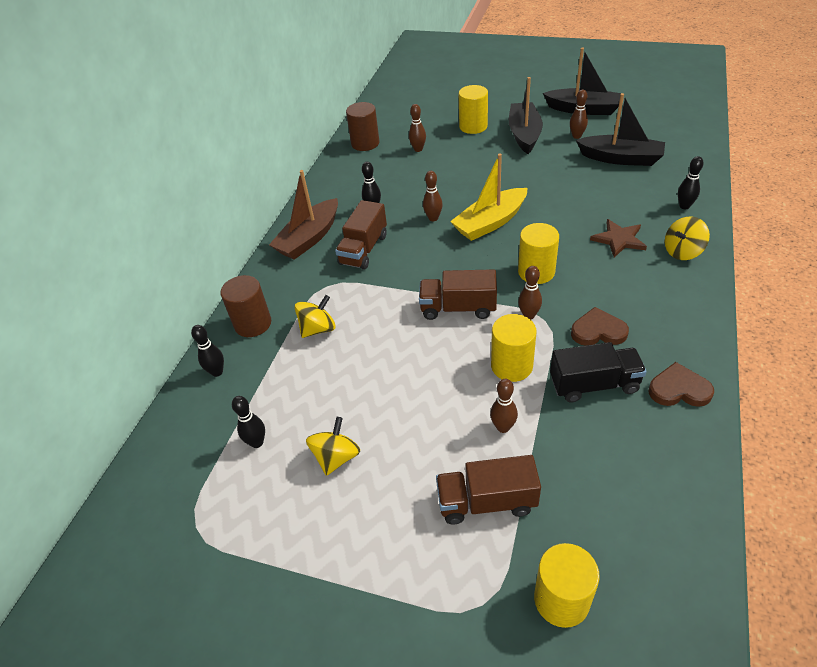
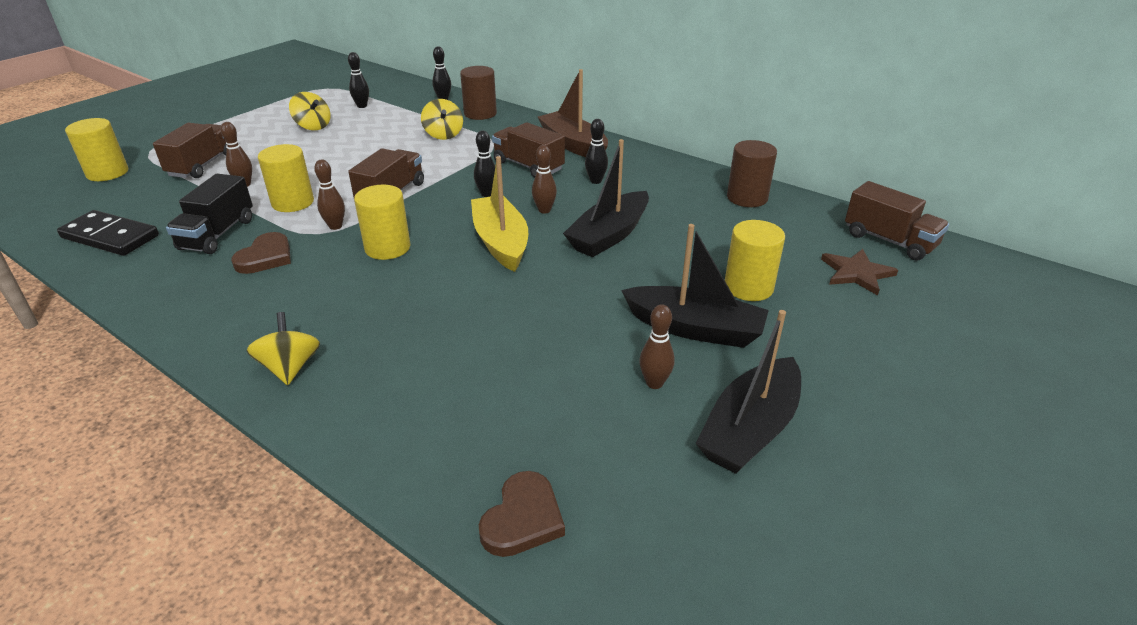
camera: 105 degrees right, 10 degrees down
(393, 95) = (889, 241): none -> brown truck
(418, 149) = (707, 230): brown bowling pin -> none
(619, 239) = (371, 324): brown star -> brown star (856, 273)
(620, 158) = (549, 406): black boat -> black boat (609, 235)
(658, 466) = (110, 237): none -> black domino
(679, 389) = (145, 275): brown heart -> brown heart (523, 518)
(684, 206) = (368, 419): black bowling pin -> black bowling pin (487, 194)

